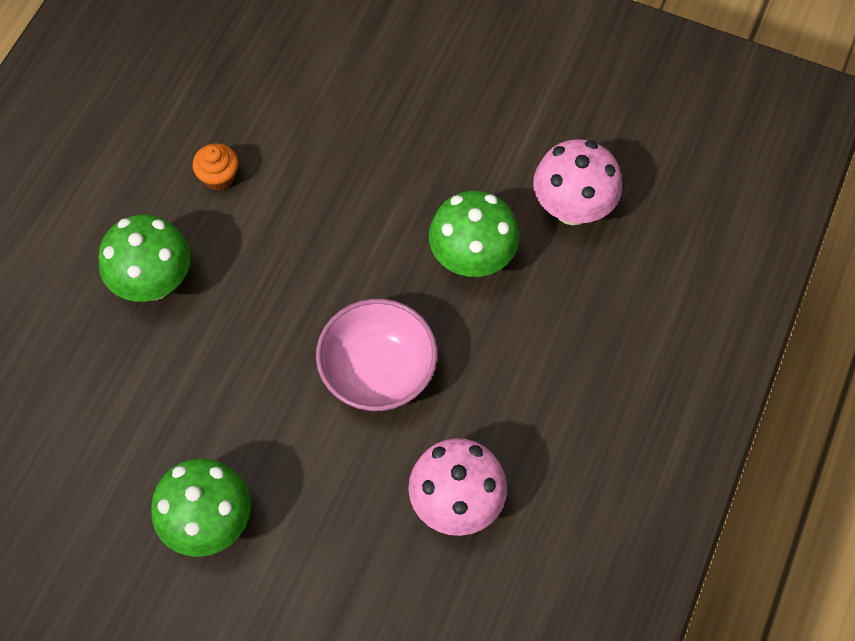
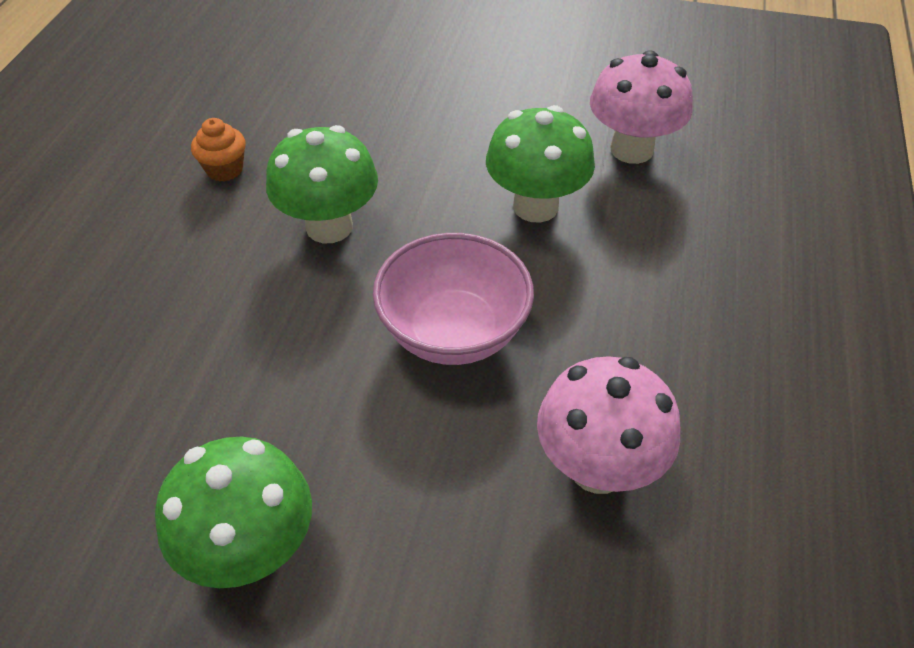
camera: 10 degrees left, 15 degrees down
(154, 282) = (152, 277): green mushroom -> green mushroom (329, 226)

